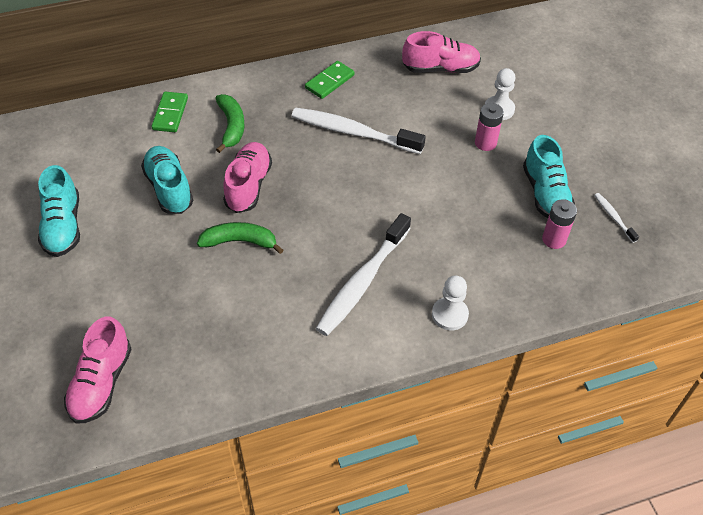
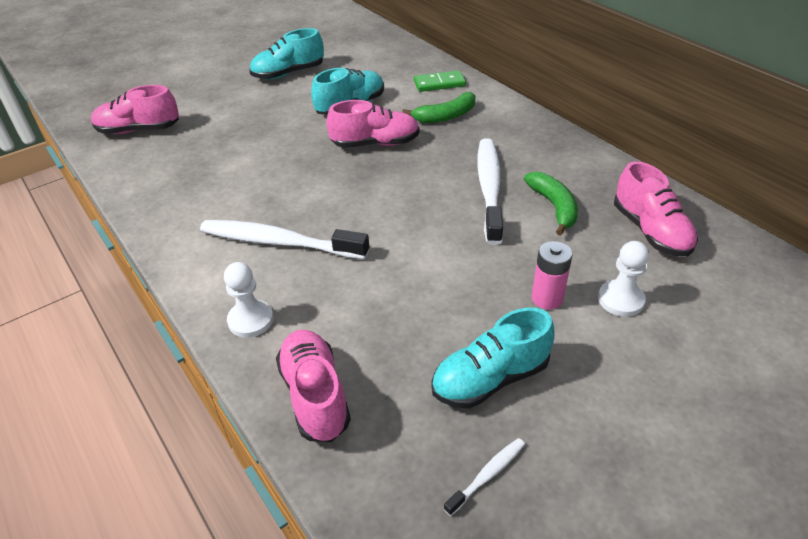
camera: 75 degrees right, 10 degrees down
(240, 241) = (304, 156): green banana -> green banana (554, 207)
(329, 82) = (554, 156): green domino -> none
(534, 287) = (315, 395): none -> pink shoe
(554, 239) = (408, 403): pink battery -> none

